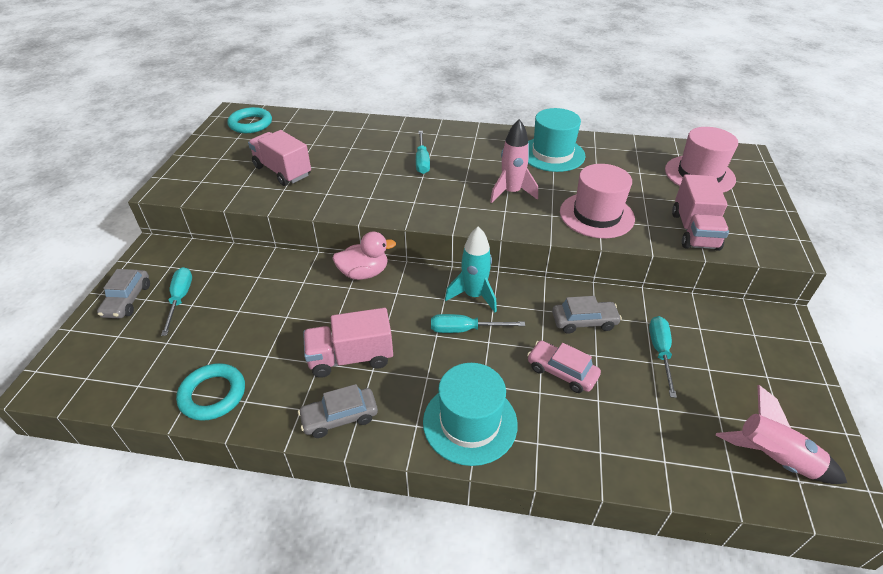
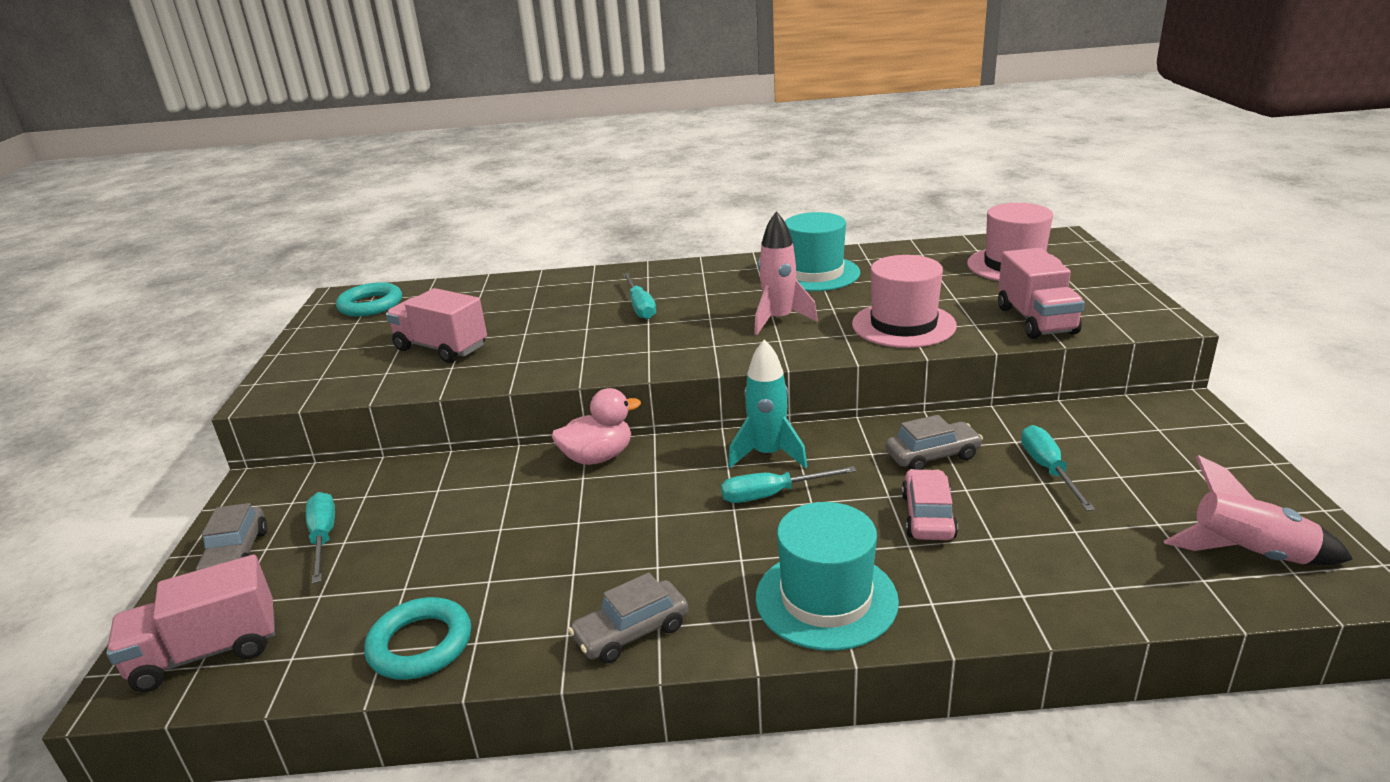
camera: 10 degrees left, 15 degrees down
(351, 358) = (619, 558): pink truck -> pink truck (207, 652)
(561, 372) = (928, 516): pink car -> pink car turned 75 degrees clockwise

